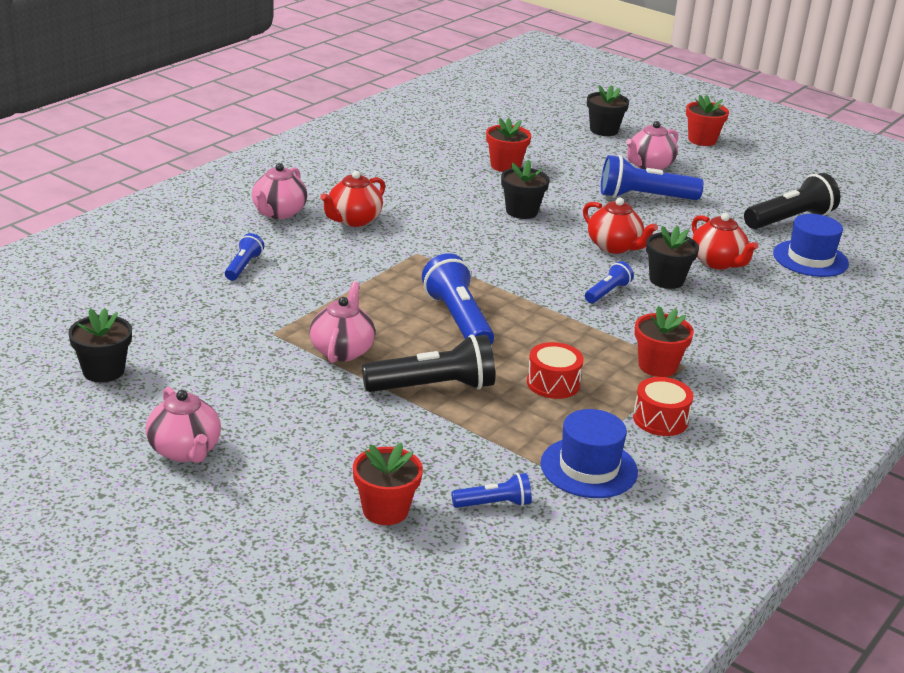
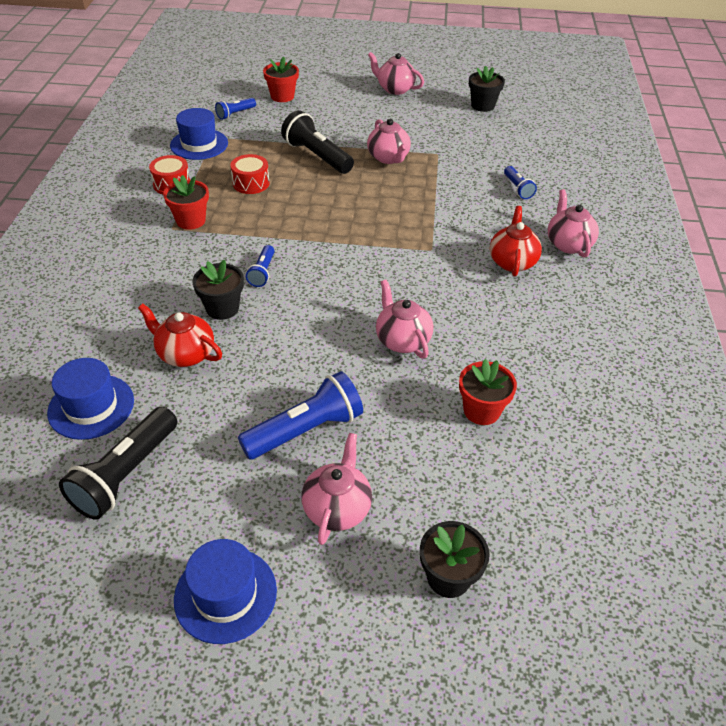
camera: 150 degrees right, 15 degrees up
(433, 387) = (316, 156): black flashlight -> black flashlight turned 90 degrees clockwise
(458, 320) = (346, 204): blue flashlight -> none
(521, 211) = (402, 340): black flower pot -> pink teapot
(614, 247) = (289, 330): red teapot -> none
(702, 140) = (305, 642): red flower pot -> none
(740, 163) = (225, 594): none -> blue hat

